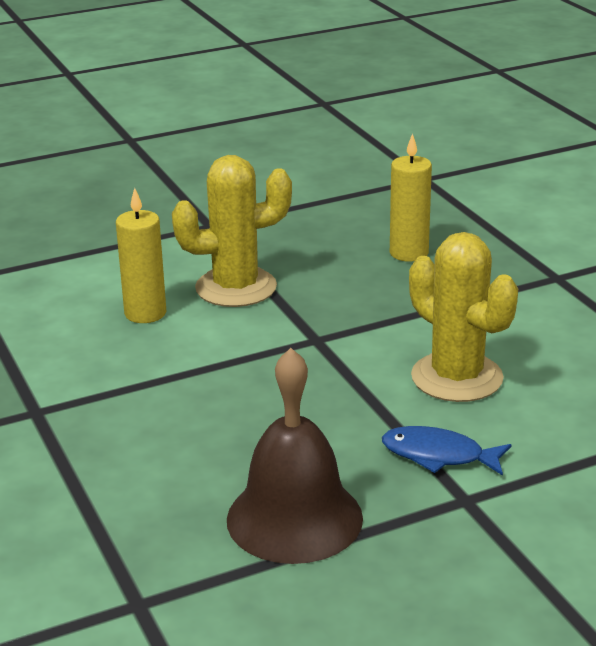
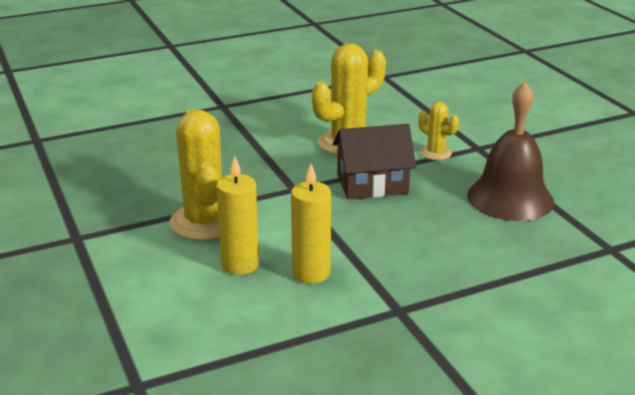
camera: 90 degrees left, 0 degrees up
(332, 397) = (372, 184): none -> brown house
(409, 253) = (168, 151): yellow candle -> yellow candle (311, 273)
(438, 455) = (435, 153): blue fish -> yellow cactus

